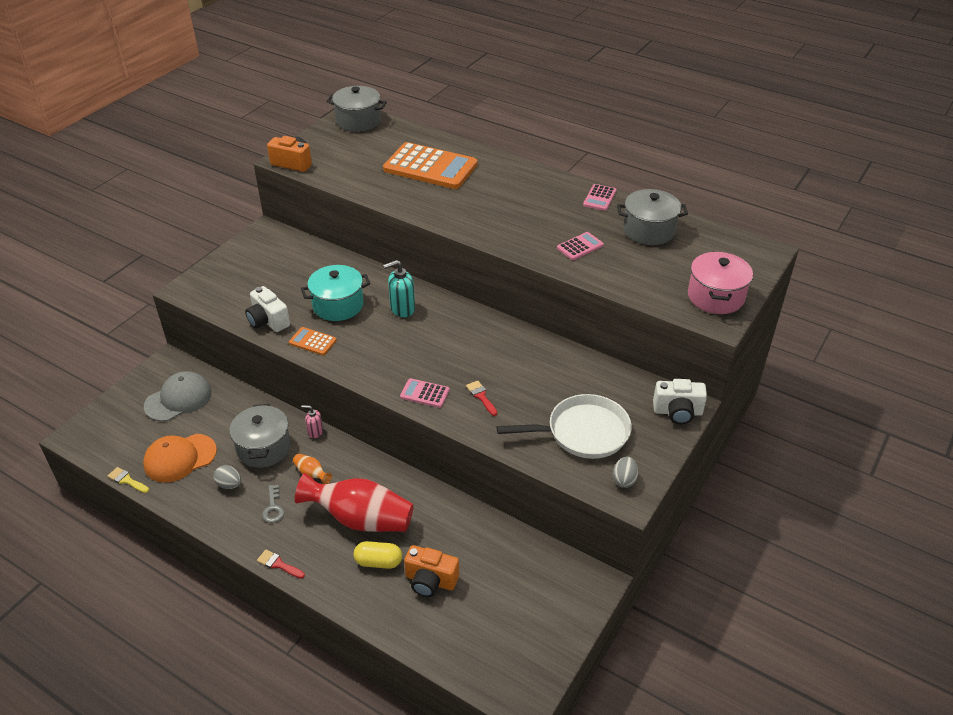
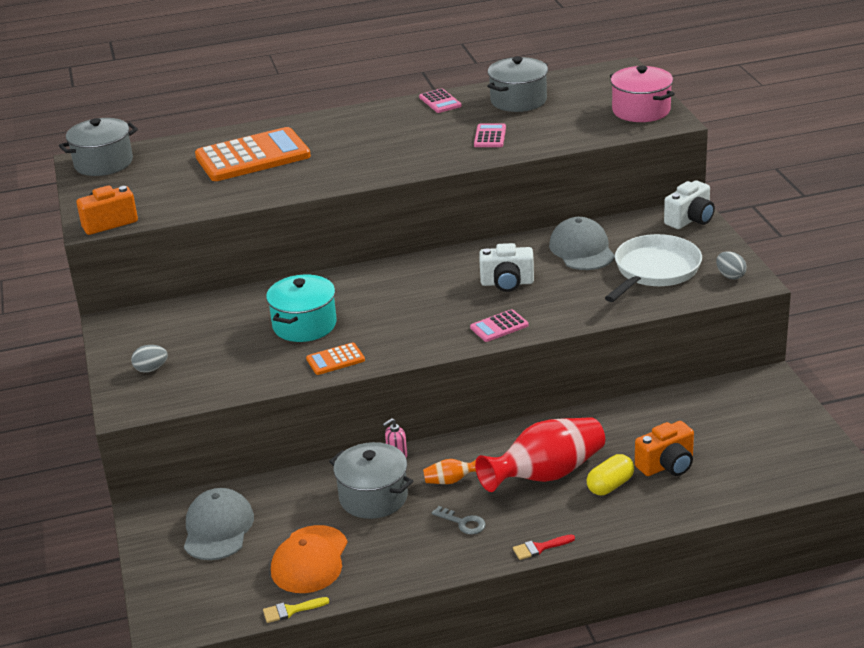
camera: 45 degrees left, 10 degrees down
(229, 484) = (394, 539): grey egg -> grey egg (151, 369)
(268, 321) = (263, 374): white camera -> white camera (507, 283)
(402, 309) = (367, 292): turquoise soap dispenser -> none
(481, 396) = (544, 300): red brush -> none
(567, 377) = (582, 249): none -> grey cap

